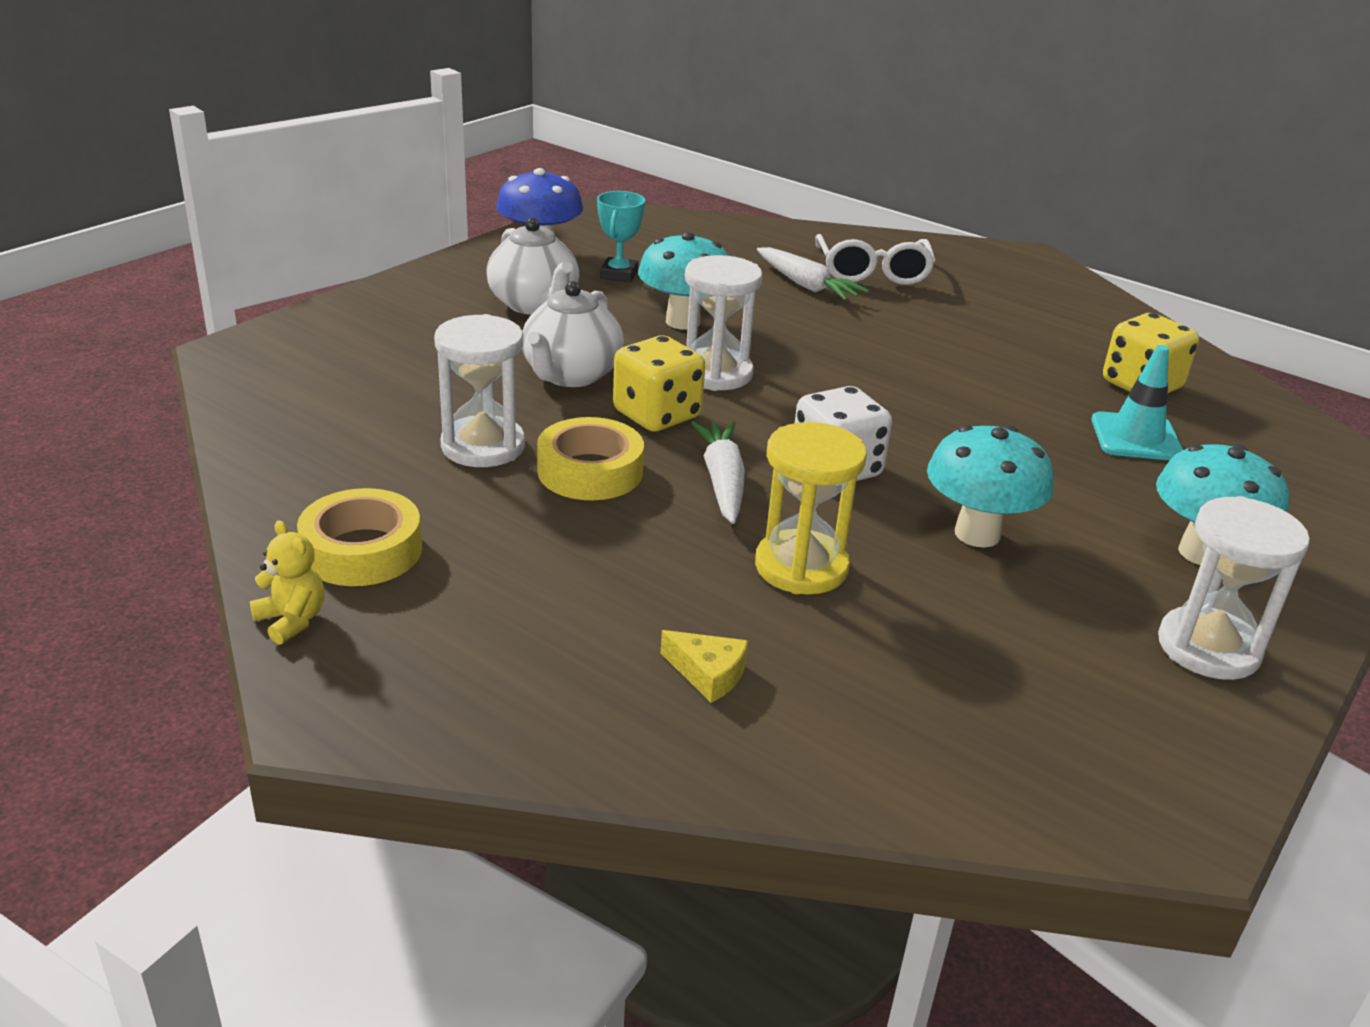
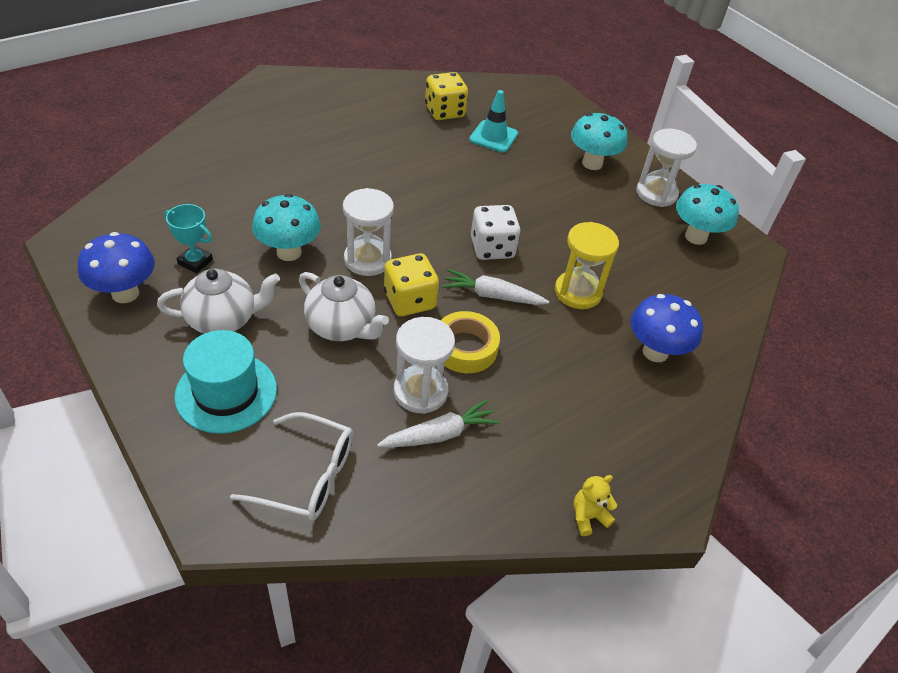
camera: 75 degrees left, 15 degrees up
(362, 550) = (524, 473): yellow tape -> none
(420, 326) = (226, 392): none -> turquoise hat
(708, 674) = (655, 352): yellow cheese -> blue mushroom
(806, 285) = (264, 180): white carrot -> white carrot (439, 434)
(872, 272) = (260, 146): white glasses -> white glasses (307, 476)
(977, 534) = (563, 223): turquoise mushroom -> turquoise mushroom (696, 237)

